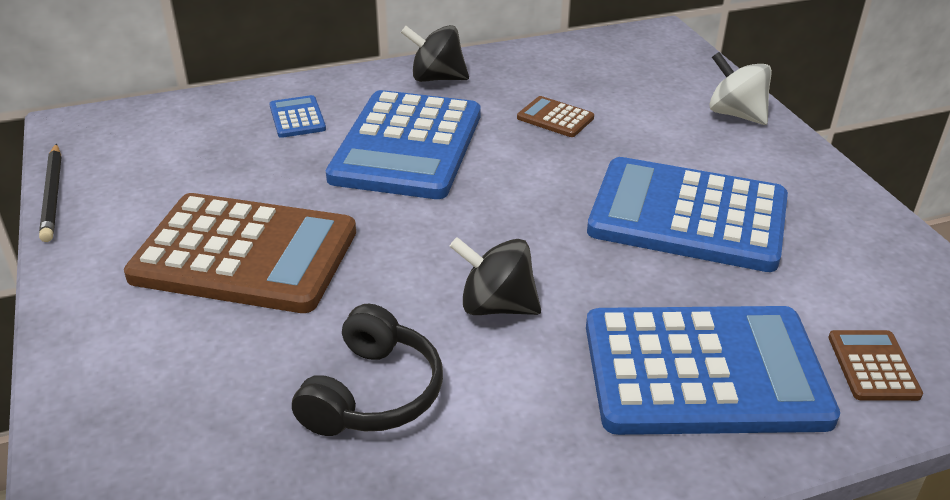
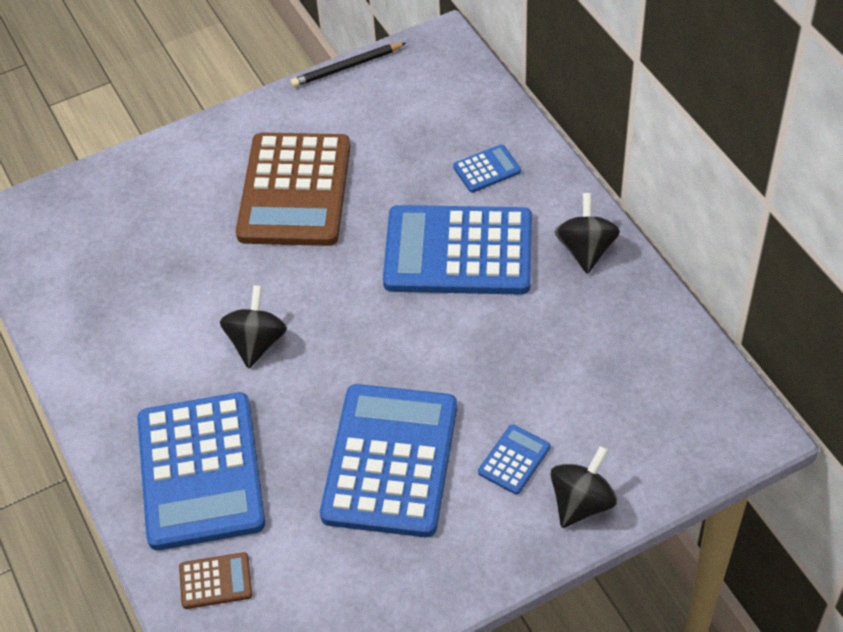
camera: 85 degrees right, 15 degrees up
(373, 393) = (166, 291): black headphones -> none
(555, 118) = (534, 351): brown calculator -> none
(687, 142) = (514, 460): none -> blue calculator
(735, 114) = (581, 502): white spinning top -> black spinning top

